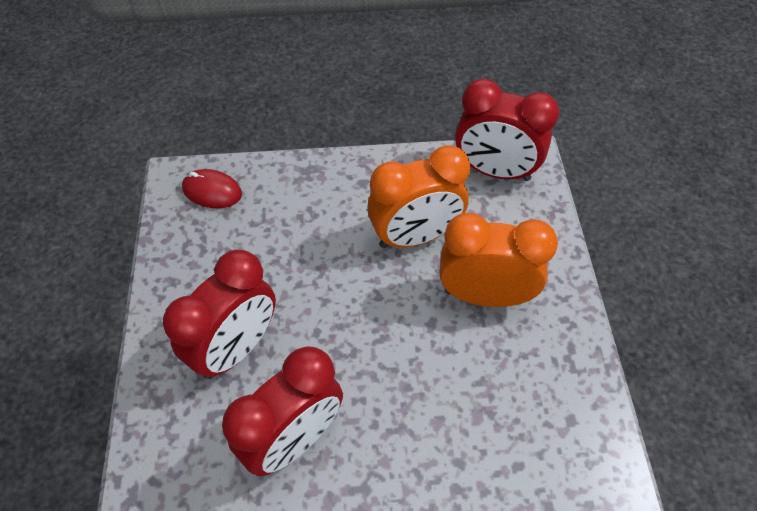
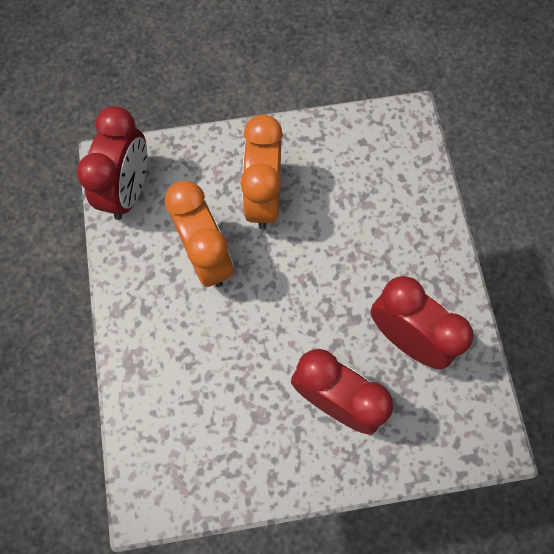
camera: 95 degrees left, 15 degrees up
(212, 191) = (161, 462): red mouse -> none

